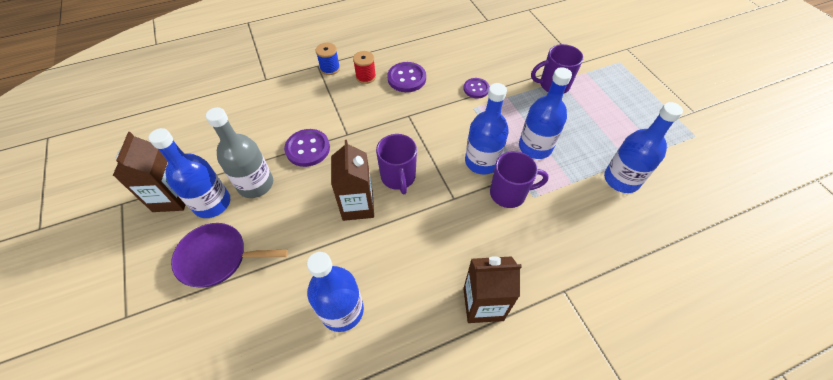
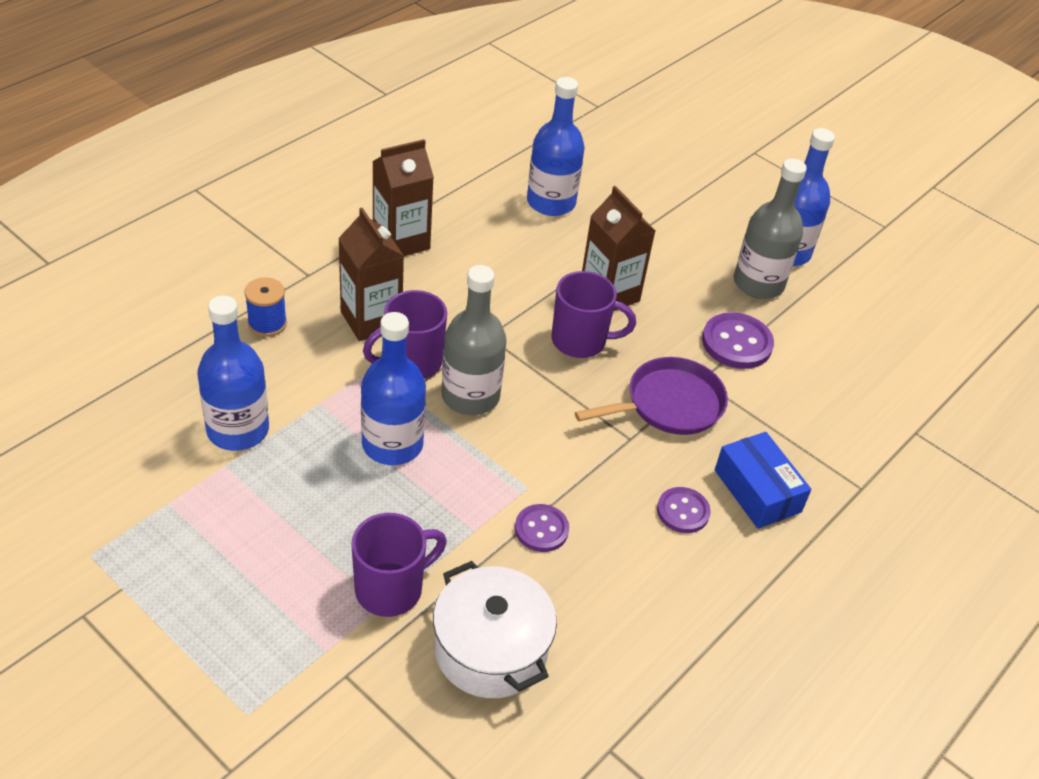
camera: 150 degrees right, 10 degrees down
(172, 198) = (837, 245): brown carton -> brown carton (371, 320)
(217, 258) = (721, 209): purple pan -> purple pan (669, 404)
(330, 68) = (834, 488): blue spool -> blue spool (267, 323)
(366, 77) = (757, 491): red spool -> blue box
(398, 177) = (580, 341): purple mug -> purple mug turned 135 degrees clockwise
(406, 78) = (683, 511): purple button -> purple button, size x0.66
(482, 161) = (470, 396): blue bottle -> grey bottle
(518, 55) = (490, 649): none -> white pot

